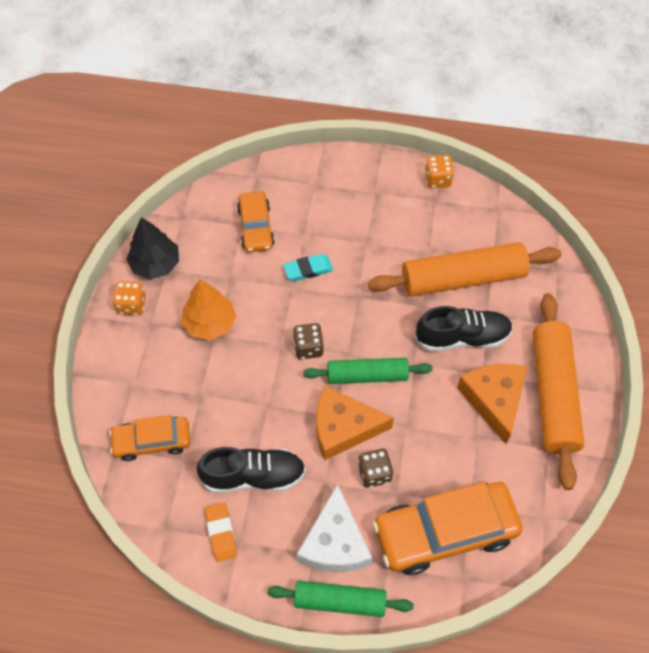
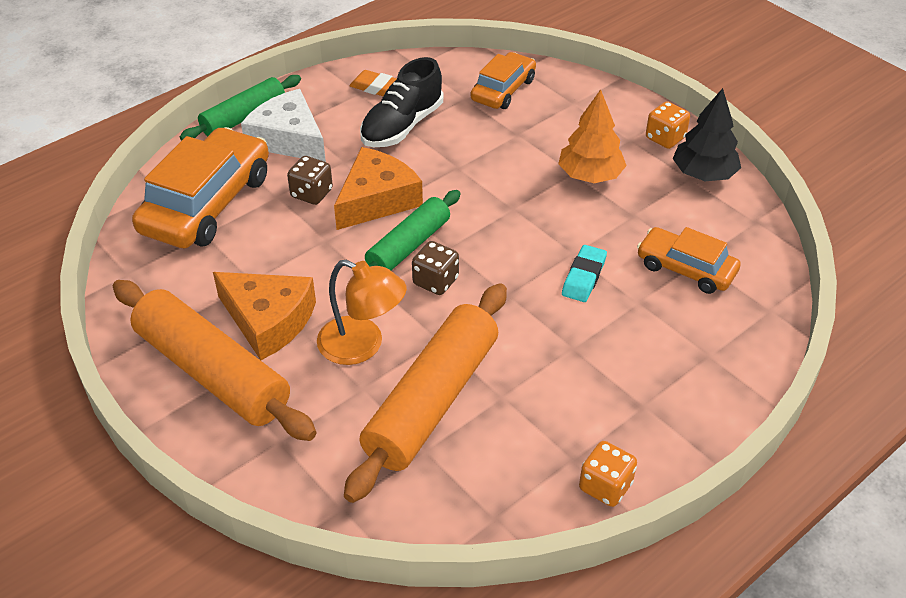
camera: 130 degrees right, 15 degrees down
(308, 348) = (487, 224): brown dice -> brown dice (435, 281)
(462, 337) = (362, 346): black shoe -> orange lamp

